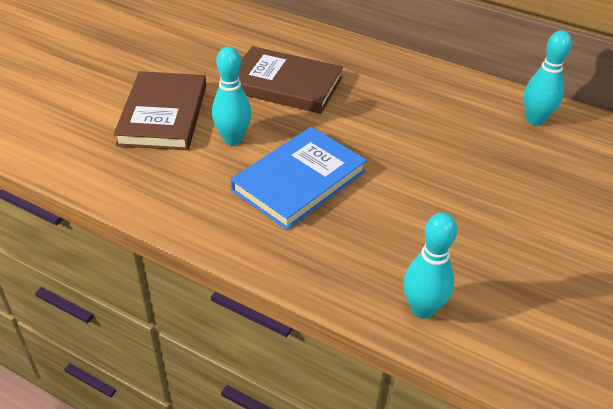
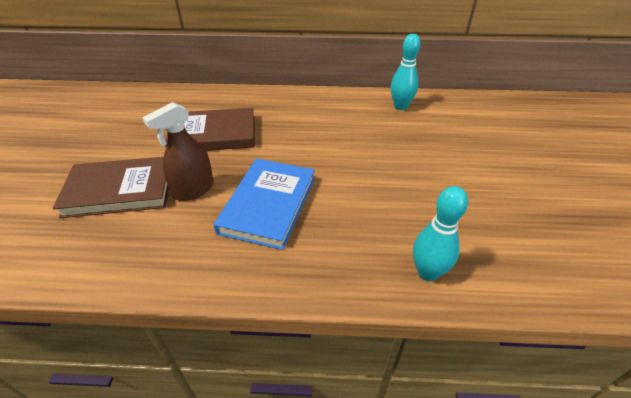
camera: 25 degrees left, 0 degrees up
(163, 115) = (120, 190): brown book -> brown book turned 75 degrees counterclockwise
(233, 139) = (194, 190): turquoise bowling pin -> brown spray bottle

